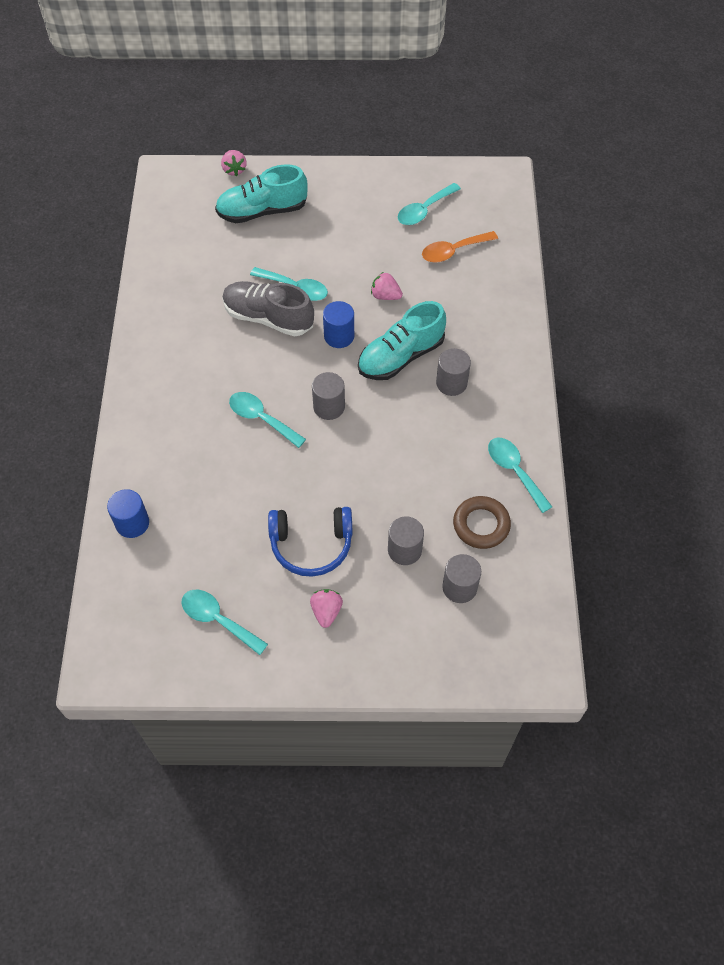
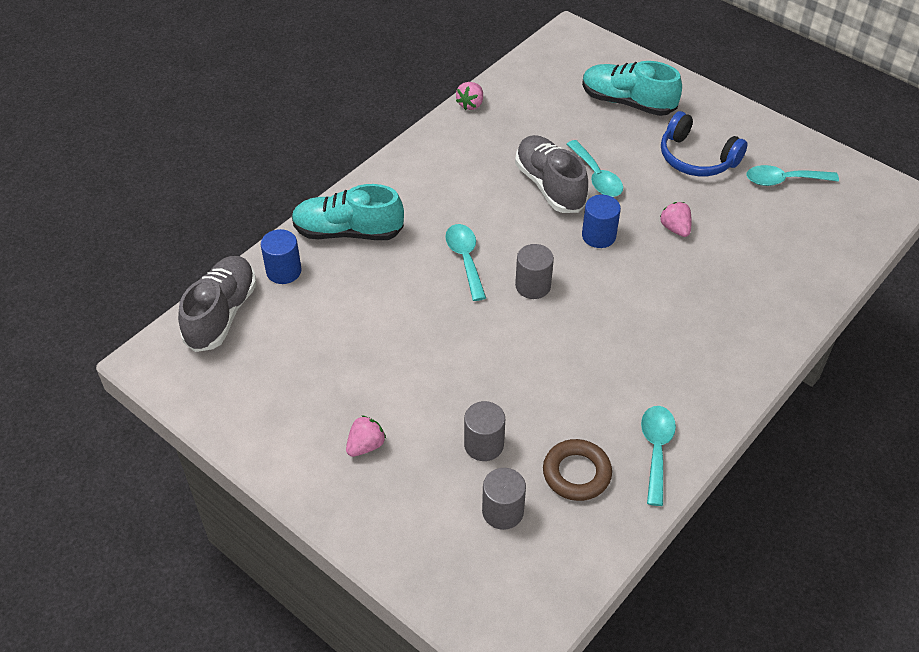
camera: 40 degrees right, 10 degrees down
(118, 592) = (221, 314): none -> grey shoe
(218, 620) = (273, 388): turquoise spoon -> none
(234, 170) = (634, 59): pink strawberry -> pink strawberry (470, 104)
(311, 544) = (407, 384): blue headphones -> blue headphones (696, 158)
(401, 356) = (640, 285): turquoise shoe -> turquoise shoe (348, 232)
(451, 383) = (667, 336): grey cylinder -> none
(453, 251) = (780, 229): orange spoon -> none

